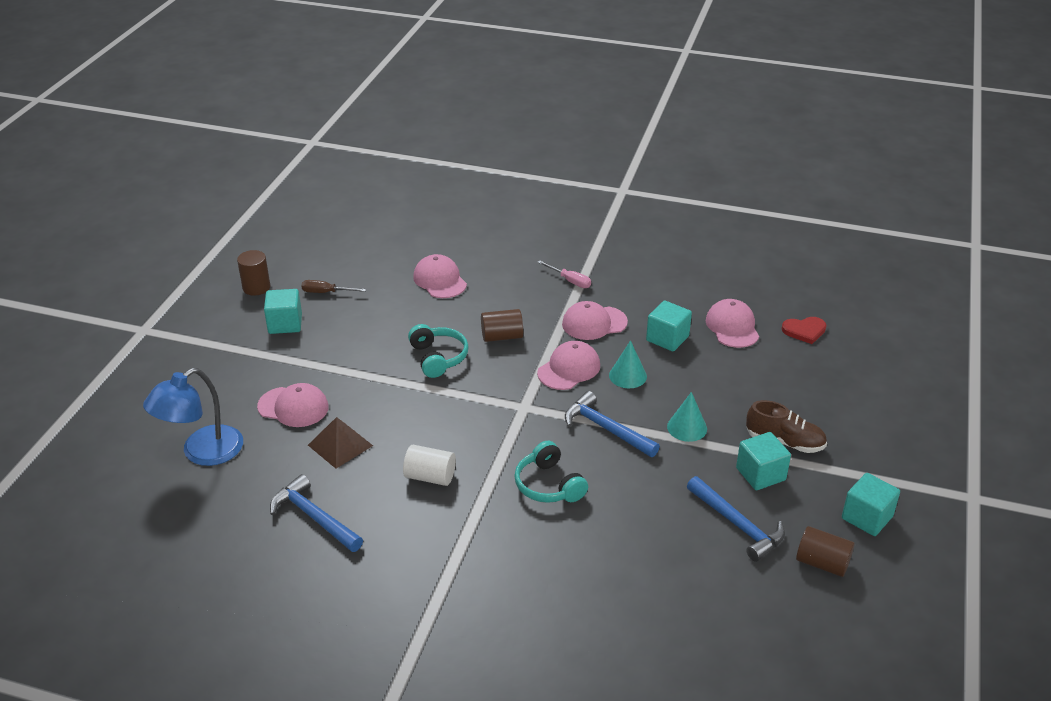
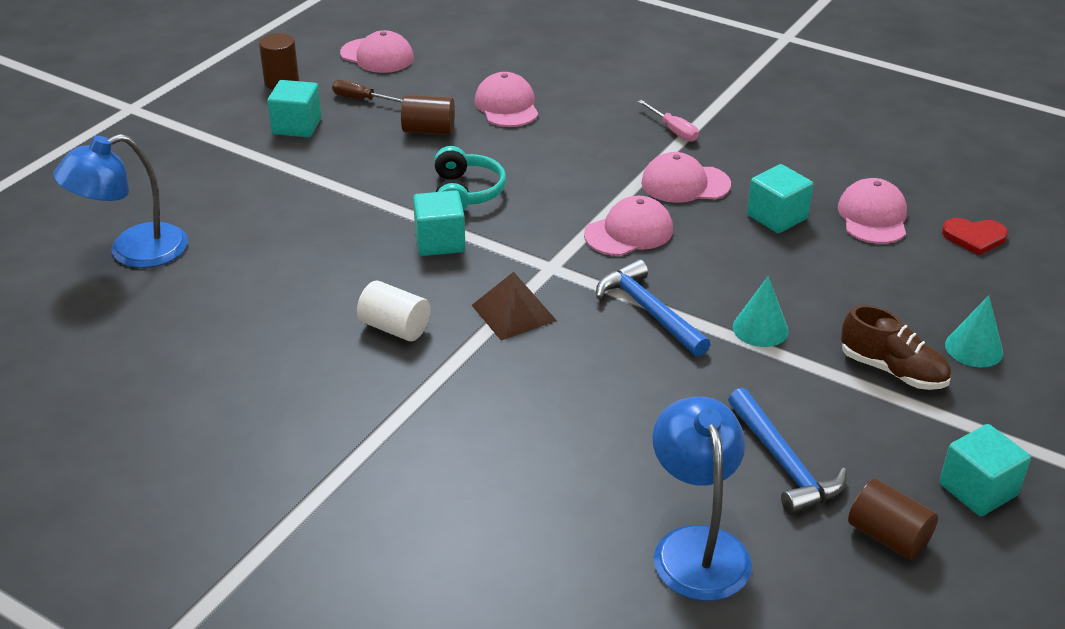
camera: 15 degrees right, 0 degrees up
(293, 407) = (264, 219): pink cap -> pink cap (377, 56)
(314, 517) = (231, 348): blue hammer -> none
(340, 445) = (300, 272): brown pyramid -> brown pyramid (513, 313)
(502, 336) = (557, 181): brown cylinder -> brown cylinder (428, 130)
(548, 485) = (543, 365): turquoise headphones -> none
(627, 376) = (704, 252): turquoise cone -> turquoise cone (974, 348)
(702, 597) = (696, 546): none -> blue lamp
(760, 474) = (842, 405): turquoise cube -> turquoise cube (440, 242)

